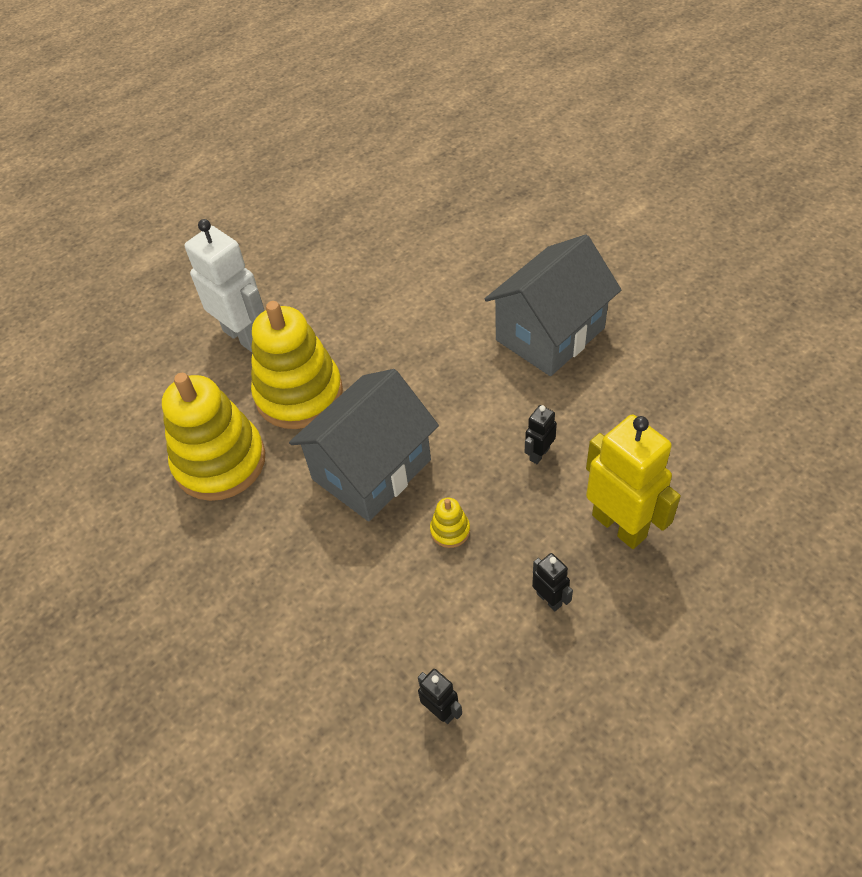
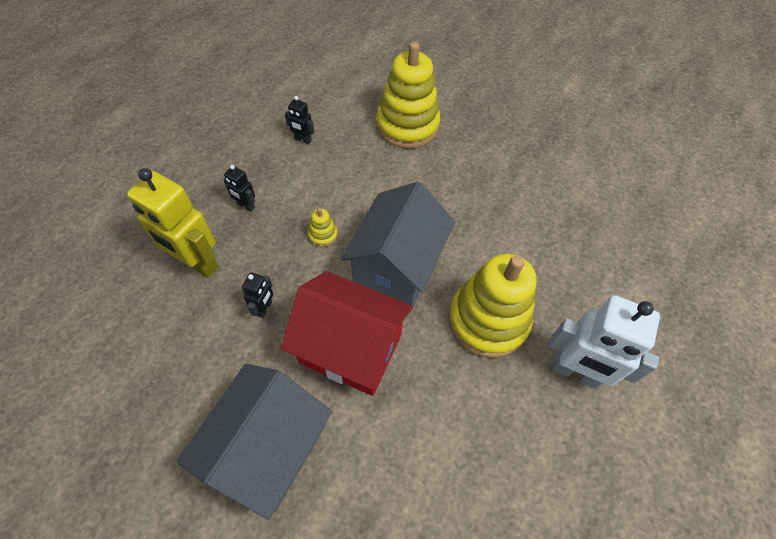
camera: 155 degrees right, 5 degrees up
(220, 462) = (515, 249): yellow stacking toy -> yellow stacking toy (407, 126)
(453, 396) = (350, 348): none -> red house

